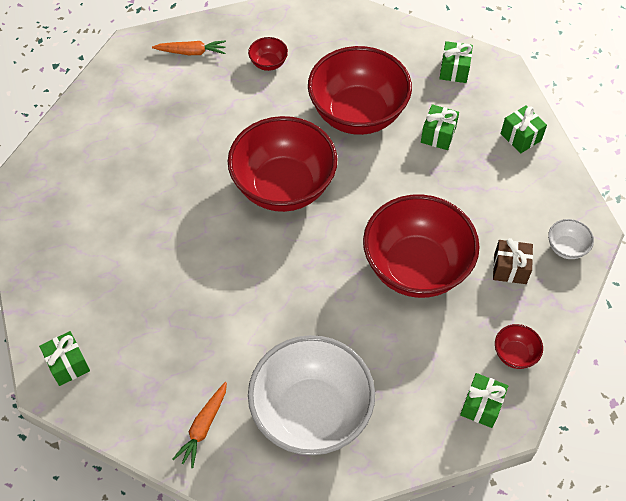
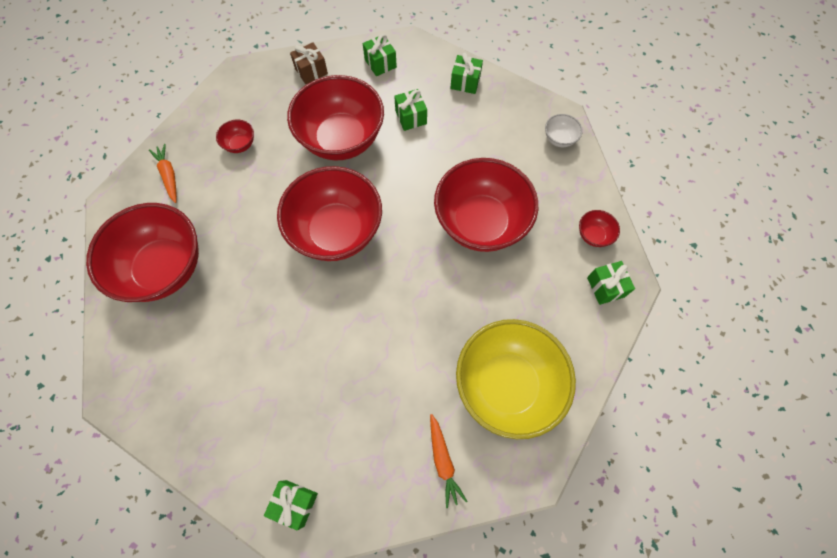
camera: 40 degrees left, 10 degrees up
(127, 122) = (165, 268): none -> red bowl
(191, 52) = (169, 175): orange carrot -> orange carrot turned 75 degrees counterclockwise
(311, 413) = (507, 384): white bowl -> yellow bowl
(510, 269) = (539, 178): brown gift -> brown gift (311, 71)

